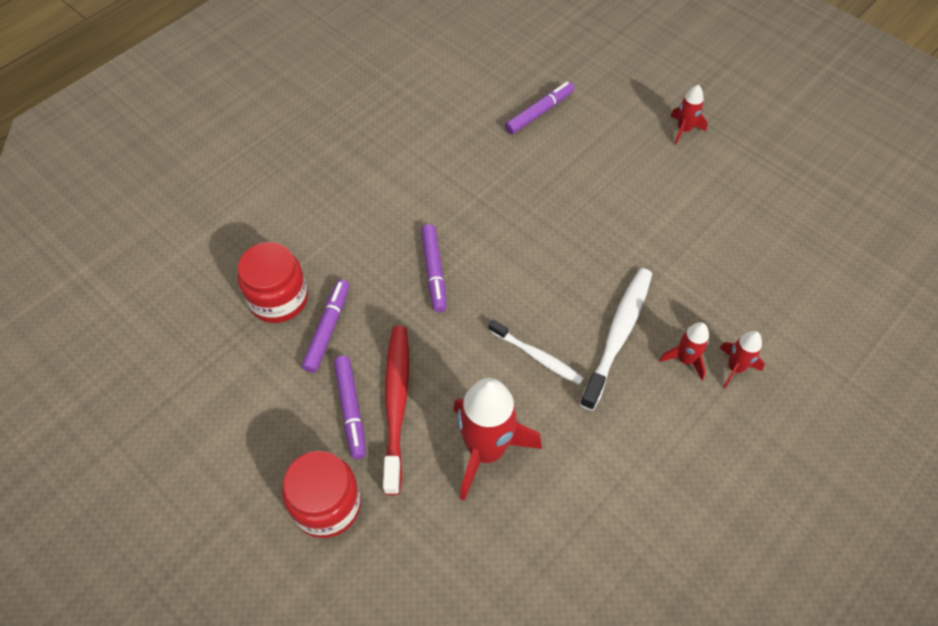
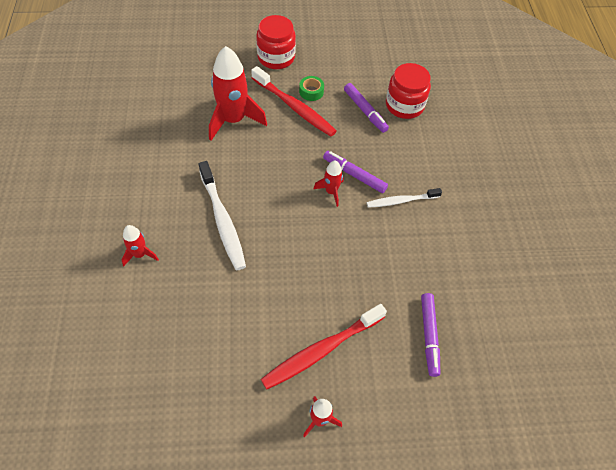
camera: 130 degrees right, 0 degrees up
(351, 409) = (311, 91): purple marker -> green tape
(537, 356) = (254, 176): white toothbrush -> white toothbrush (401, 201)
(636, 165) = (321, 350): none -> red toothbrush
(685, 360) = (173, 236): red rocket -> red rocket (331, 192)

